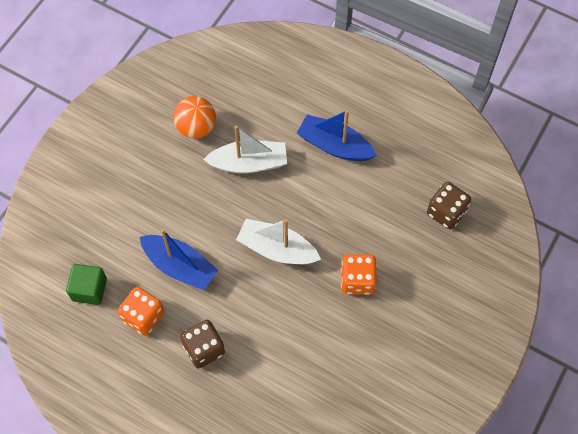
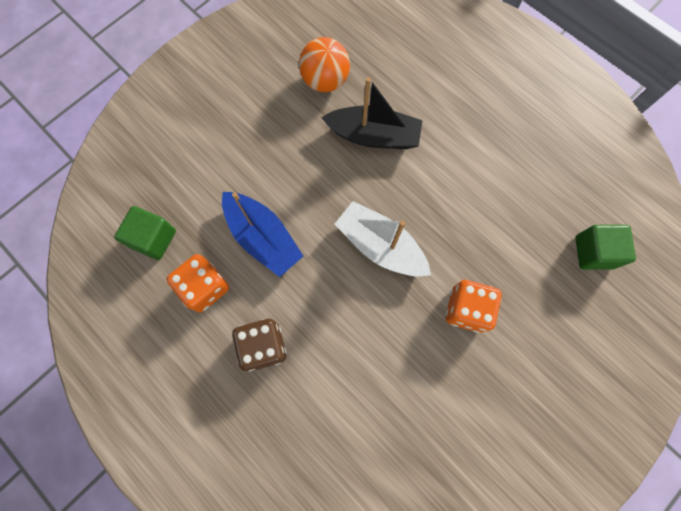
camera: 15 degrees right, 10 degrees up
(249, 163) = (373, 136): white boat -> black boat
(334, 145) = (478, 139): blue boat -> none
(446, 212) = (594, 252): brown dice -> green cube

